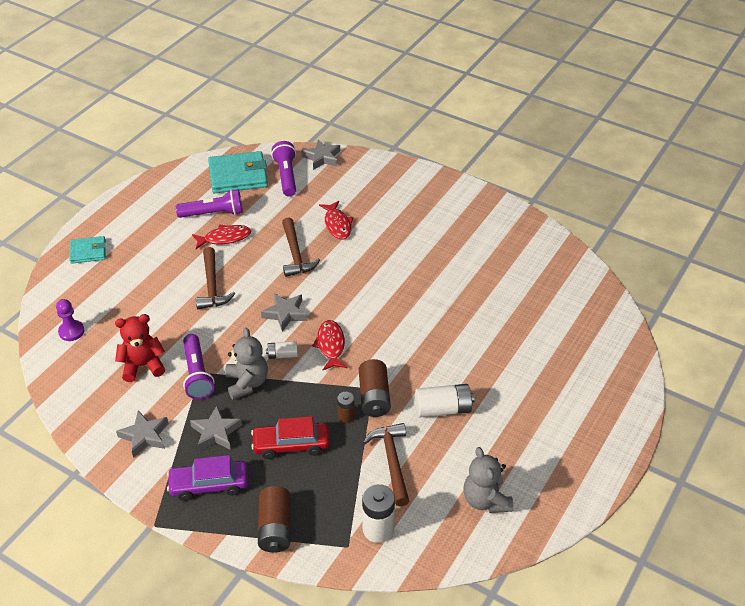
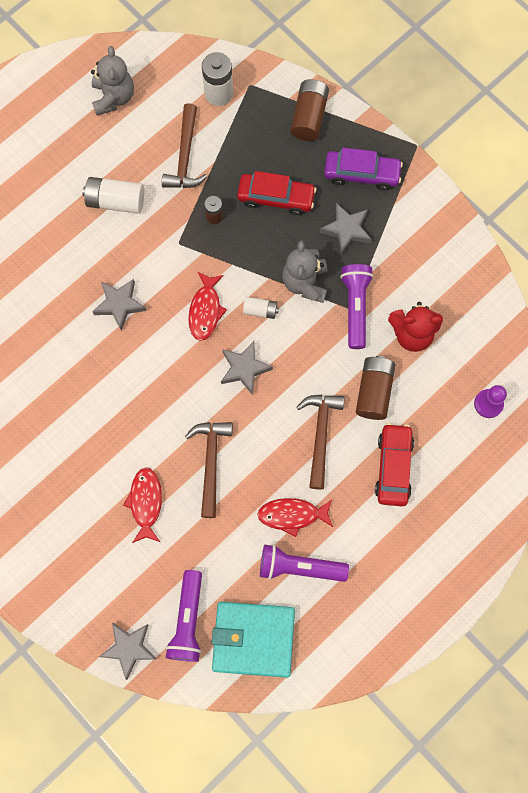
camera: 165 degrees left, 30 degrees up
(88, 252) = (465, 535): turquoise wallet -> none
(144, 436) = (417, 243): grey star -> grey star (119, 304)
(149, 278) = (393, 467): none -> red car
(374, 397) = (179, 232): brown battery -> brown battery (374, 391)

